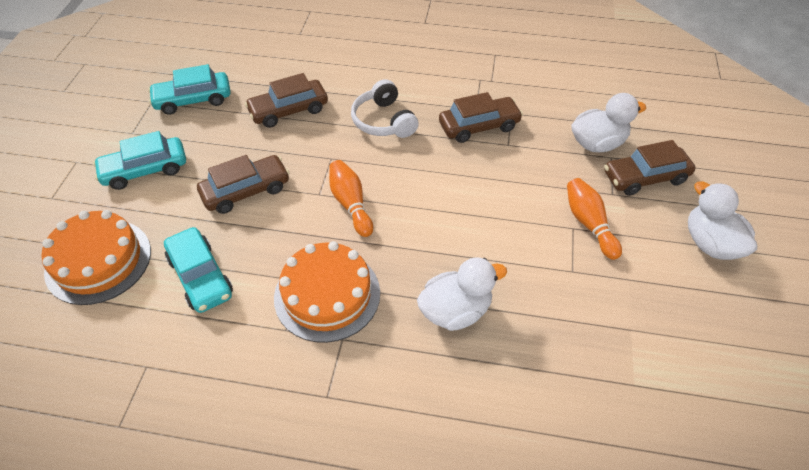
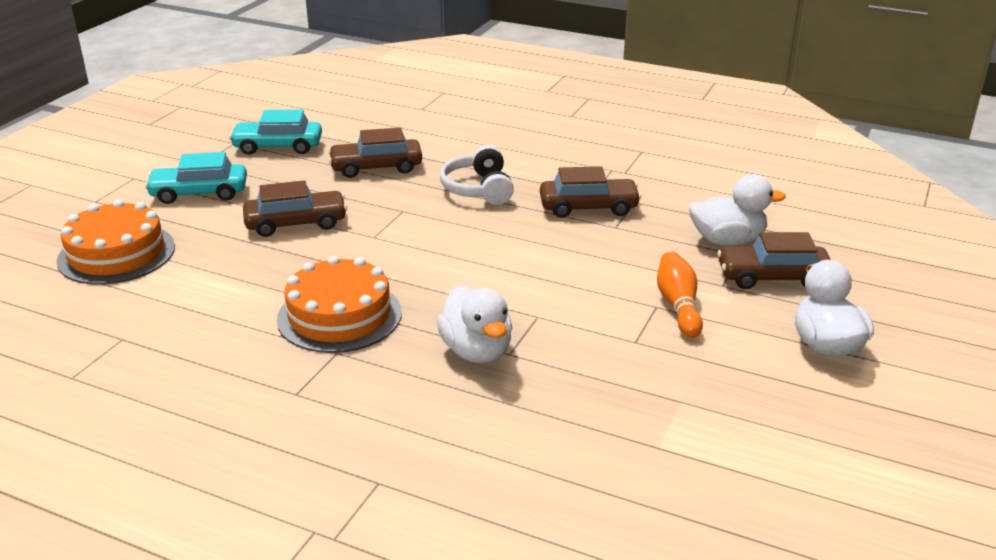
camera: 15 degrees right, 20 degrees down
(201, 277) = (213, 281): turquoise car -> none
(351, 204) = (405, 249): orange bowling pin -> none
(455, 311) = (477, 351): white duck -> white duck turned 75 degrees clockwise

